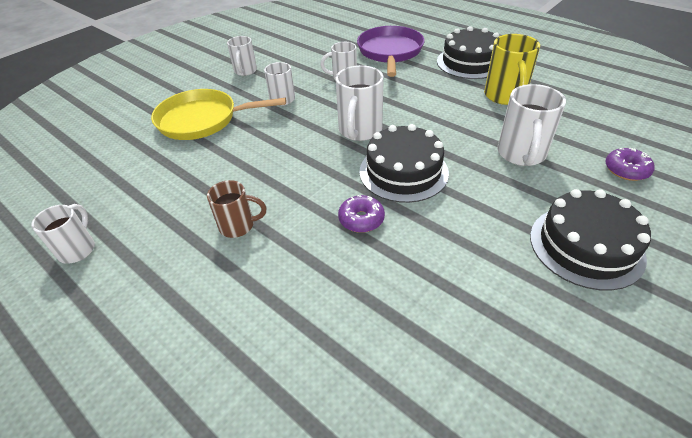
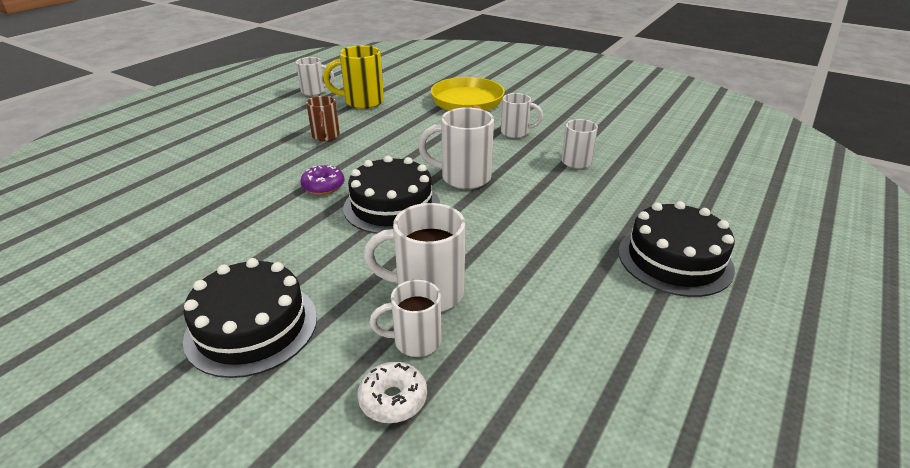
camera: 80 degrees right, 10 degrees down
(245, 71) = (564, 108): white mug -> white mug (415, 341)
(390, 52) = (664, 189): purple pan -> none
(505, 96) = (577, 289): yellow mug -> yellow mug (362, 102)
(626, 170) = (393, 399): purple donut -> white donut

